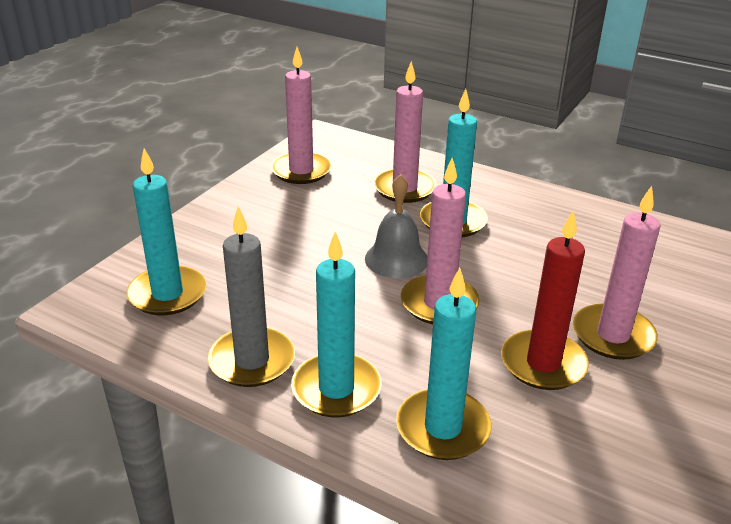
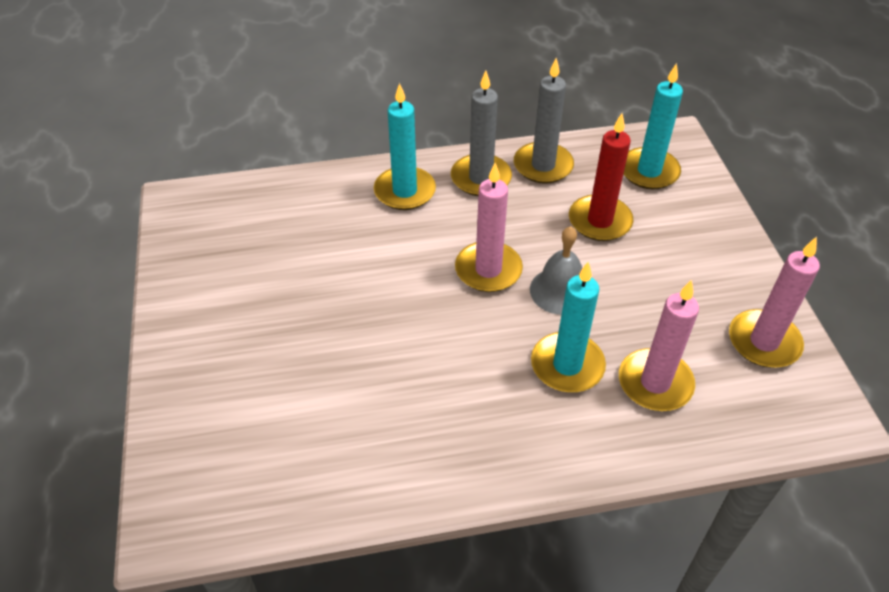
camera: 140 degrees right, 15 degrees up
(336, 389) = (481, 178): turquoise candle -> grey candle
(543, 364) = (382, 264): red candle -> red candle (600, 221)
(613, 335) = (352, 317): pink candle -> none

